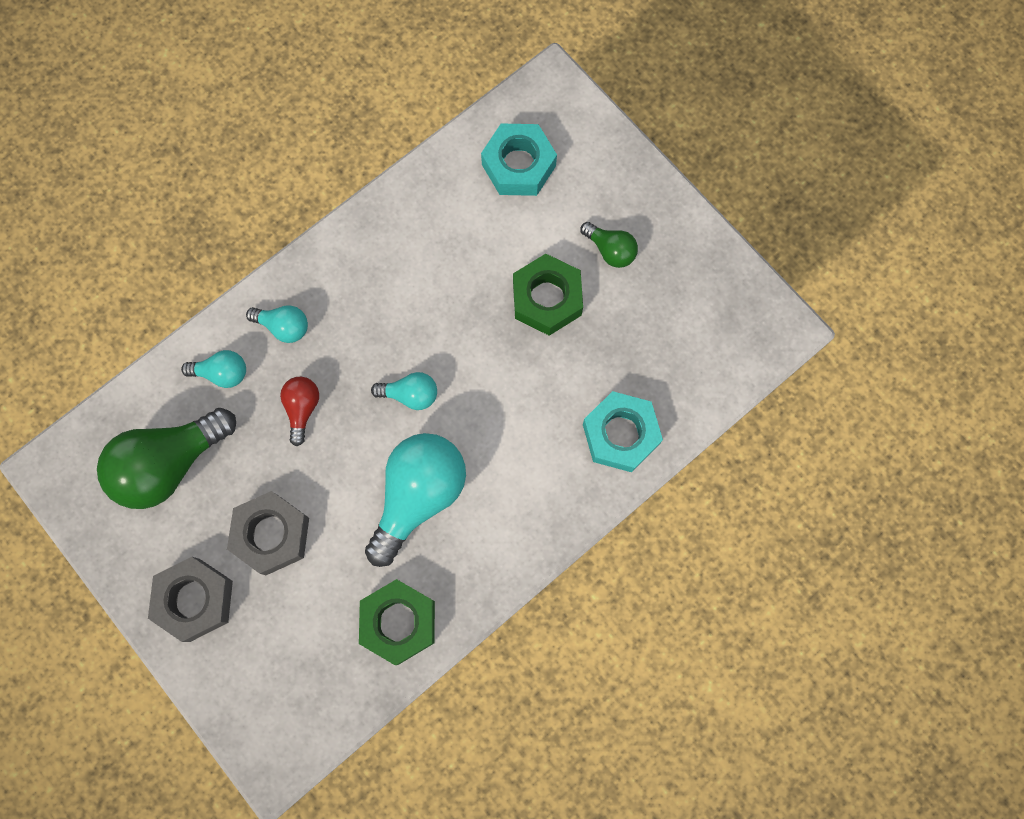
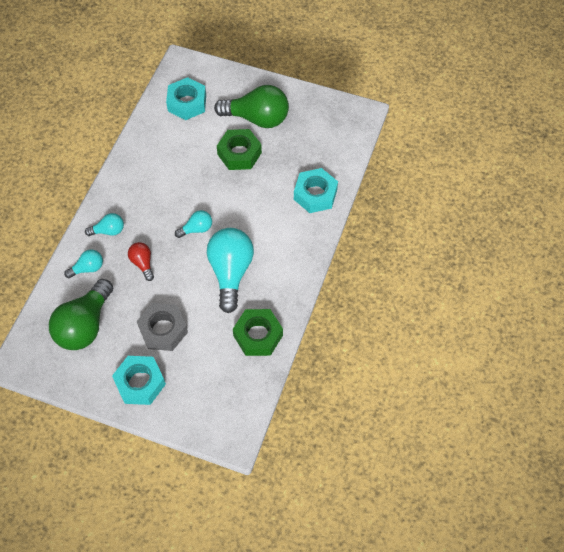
camera: 30 degrees left, 15 degrees down
(195, 600) = (140, 383): grey nut -> turquoise nut
(610, 250) = (257, 118): green light bulb -> green light bulb, size x2.03

